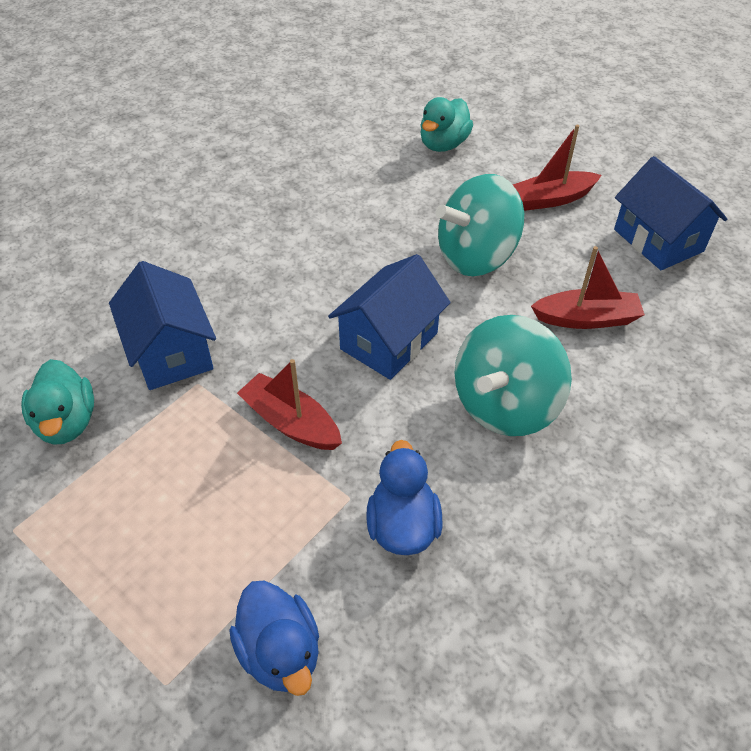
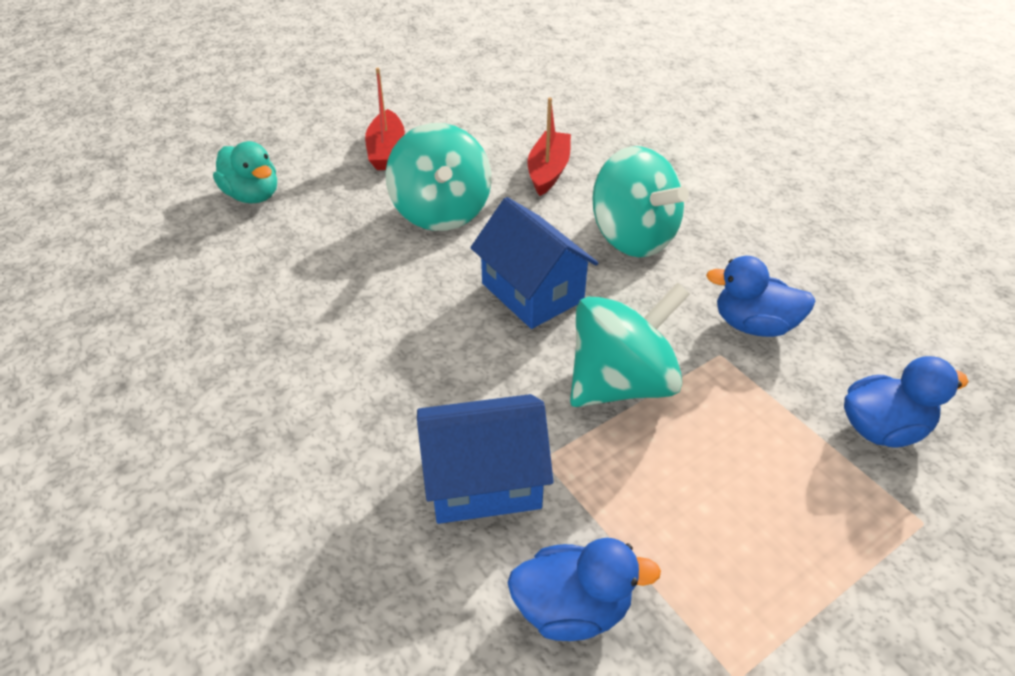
camera: 75 degrees left, 5 degrees down
(67, 422) = (572, 608): turquoise duck -> blue duck
(291, 422) = (621, 383): red boat -> turquoise spinning top
(658, 240) = (473, 113): blue house -> none

